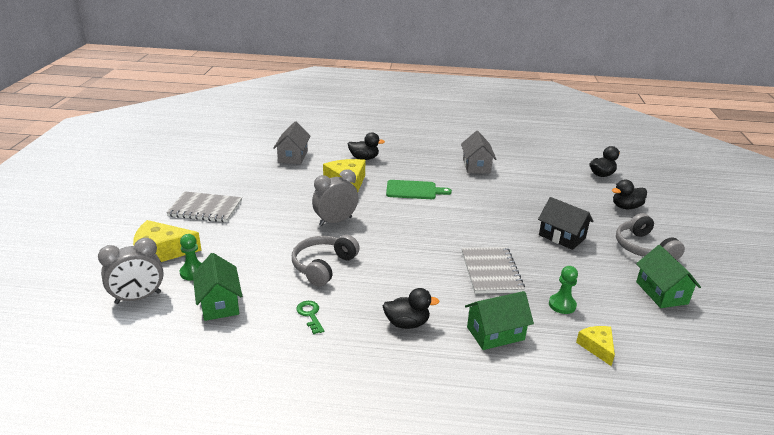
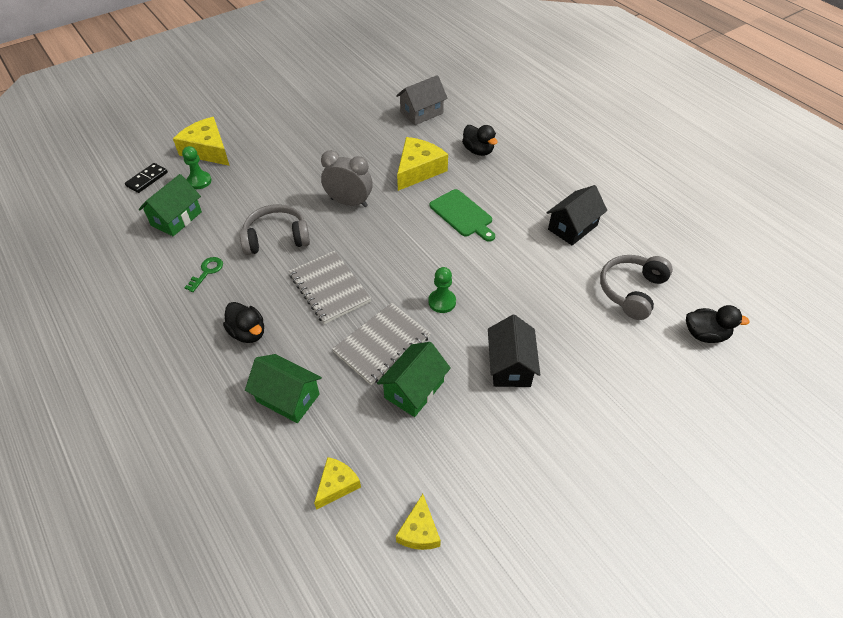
camera: 50 degrees right, 20 degrees up
(138, 298) = (147, 179): grey clock -> black domino
(205, 209) = (284, 128): grey notebook -> grey notebook (329, 288)
(476, 166) = (572, 227): grey house -> black house
(562, 305) = (381, 425): green pawn -> green pawn (442, 302)
(626, 207) = (652, 392): black duck -> none
(643, 248) = (572, 448): grey headphones -> grey headphones (631, 291)
(661, 293) = (493, 502): green house -> green house (414, 389)
(662, 330) = (419, 531): none -> yellow cheese

